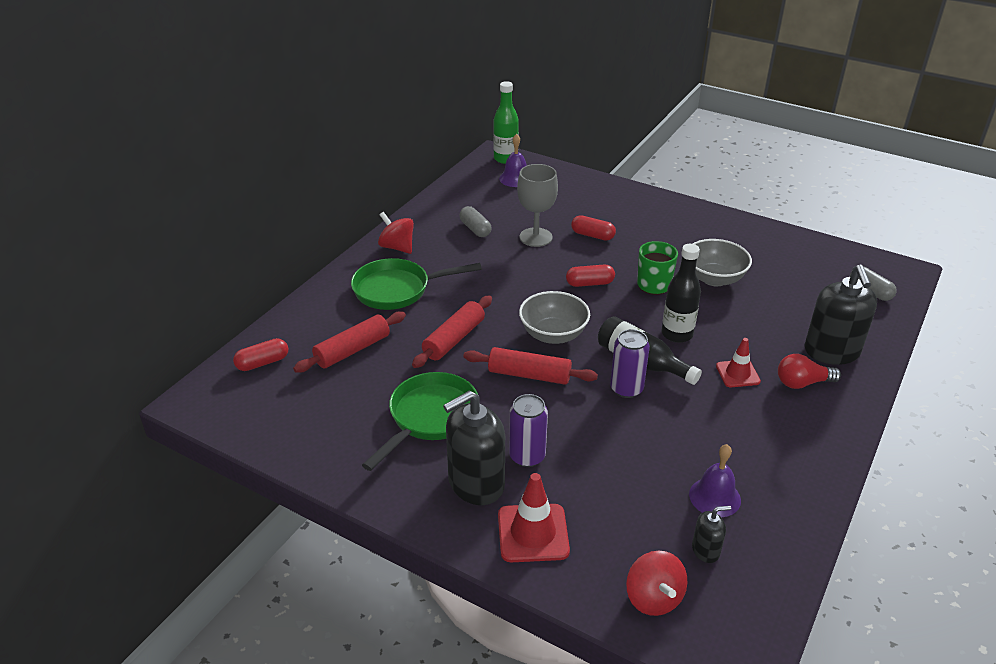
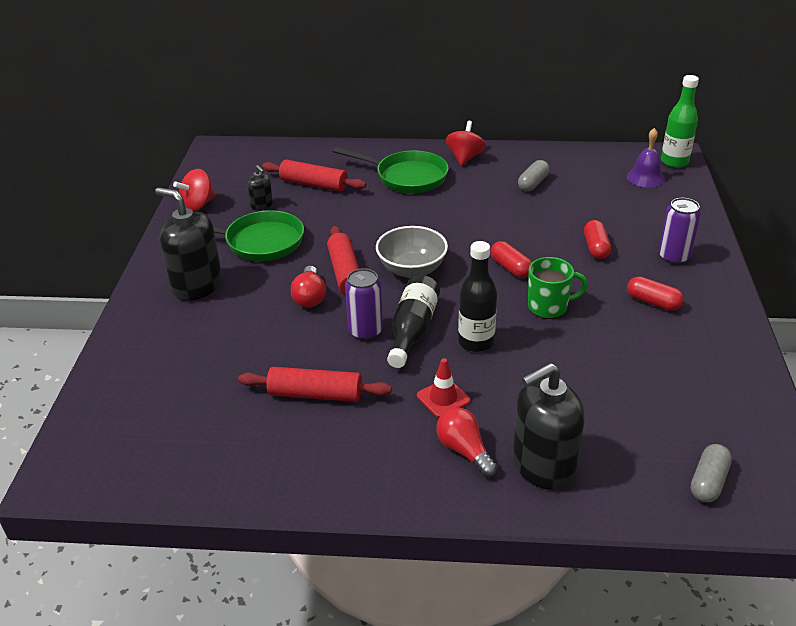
camera: 65 degrees right, 0 degrees up
(262, 363) = (272, 156): red capsule -> red capsule (653, 302)
(397, 289) = (406, 177): green pan -> green pan turned 150 degrees clockwise
(454, 339) = (363, 223): red rolling pin -> red rolling pin (315, 394)
(527, 456) = (242, 301): purple can -> purple can (673, 257)
(533, 533) = (156, 329): red traffic cone -> none
(535, 237) = (555, 217): grey goblet -> none
(551, 408) = (310, 297): none -> red light bulb
(653, 598) = (111, 411): red spinning top -> red spinning top (198, 205)
(705, 550) = (177, 430): black soap dispenser -> black soap dispenser (262, 205)
(714, 278) = (601, 345): grey bowl -> none
(715, 497) = (248, 421): purple bell -> none

